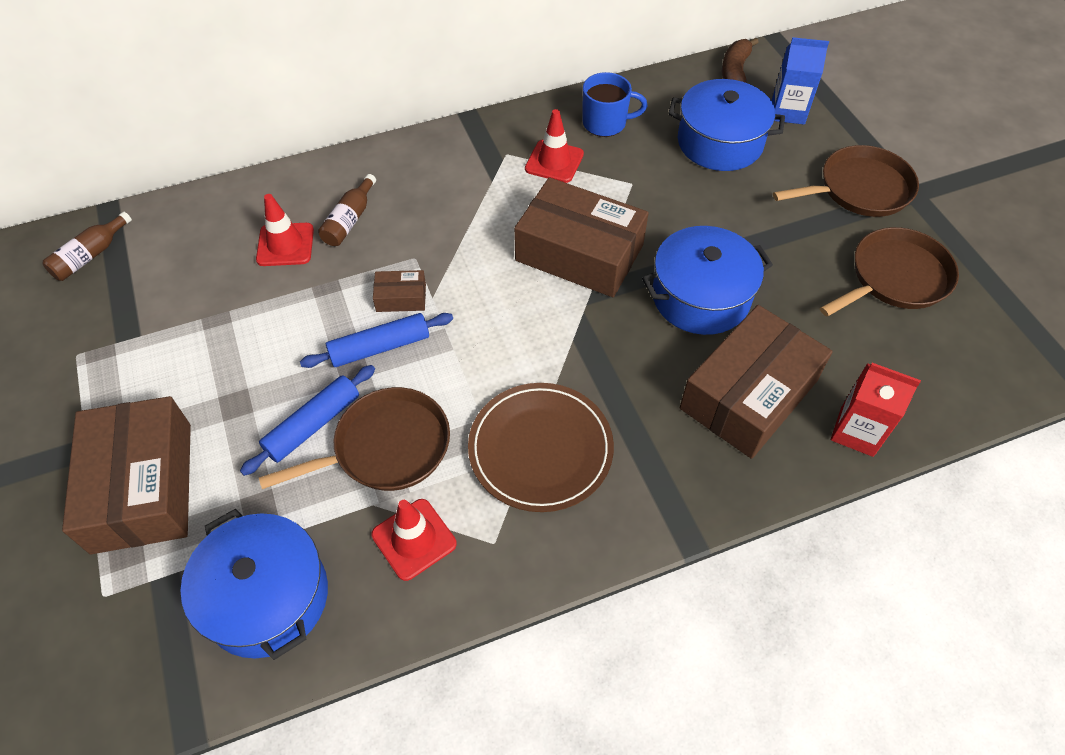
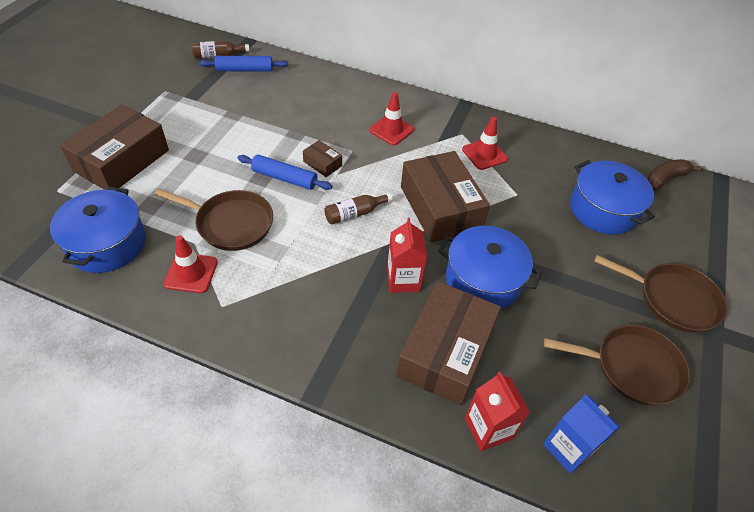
camera: 40 degrees right, 5 degrees down
(285, 245) = (301, 104): red traffic cone -> red traffic cone (391, 130)
(313, 425) = (214, 189): blue rolling pin -> blue rolling pin (245, 70)
(349, 220) = (343, 113): brown bottle -> brown bottle (355, 214)
(540, 449) = (298, 283): brown plate -> none
(605, 123) = (540, 154): blue mug -> none
(633, 357) = (403, 279): none -> red carton
(748, 394) = (445, 351): brown box -> brown box turned 60 degrees counterclockwise
(788, 112) = (675, 223): blue carton -> blue carton (568, 448)

